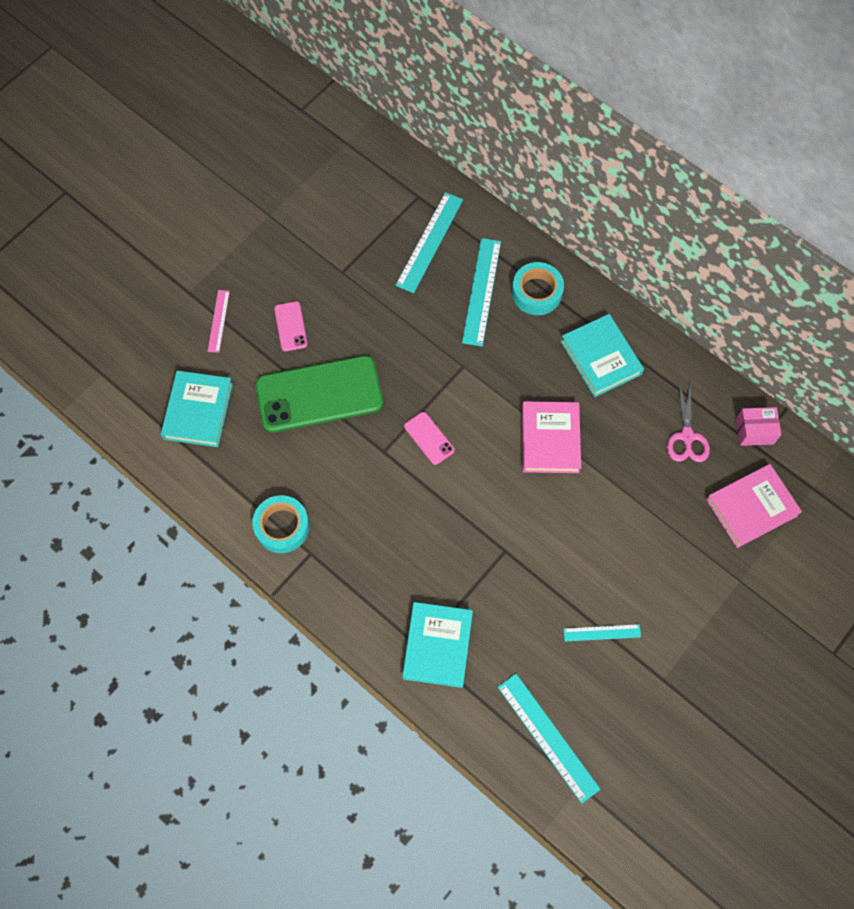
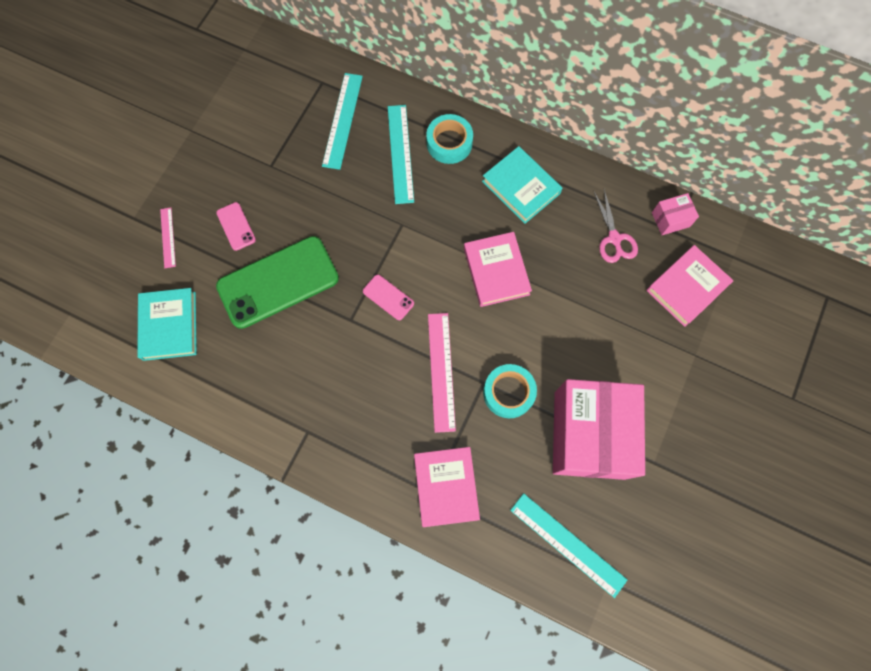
camera: 15 degrees left, 5 degrees up
(282, 527) = (275, 414): turquoise tape -> turquoise tape (508, 393)
(437, 646) = (446, 487): turquoise book -> pink book
(464, 528) = (441, 371): none -> pink ruler
(602, 633) = (589, 434): turquoise ruler -> pink box

